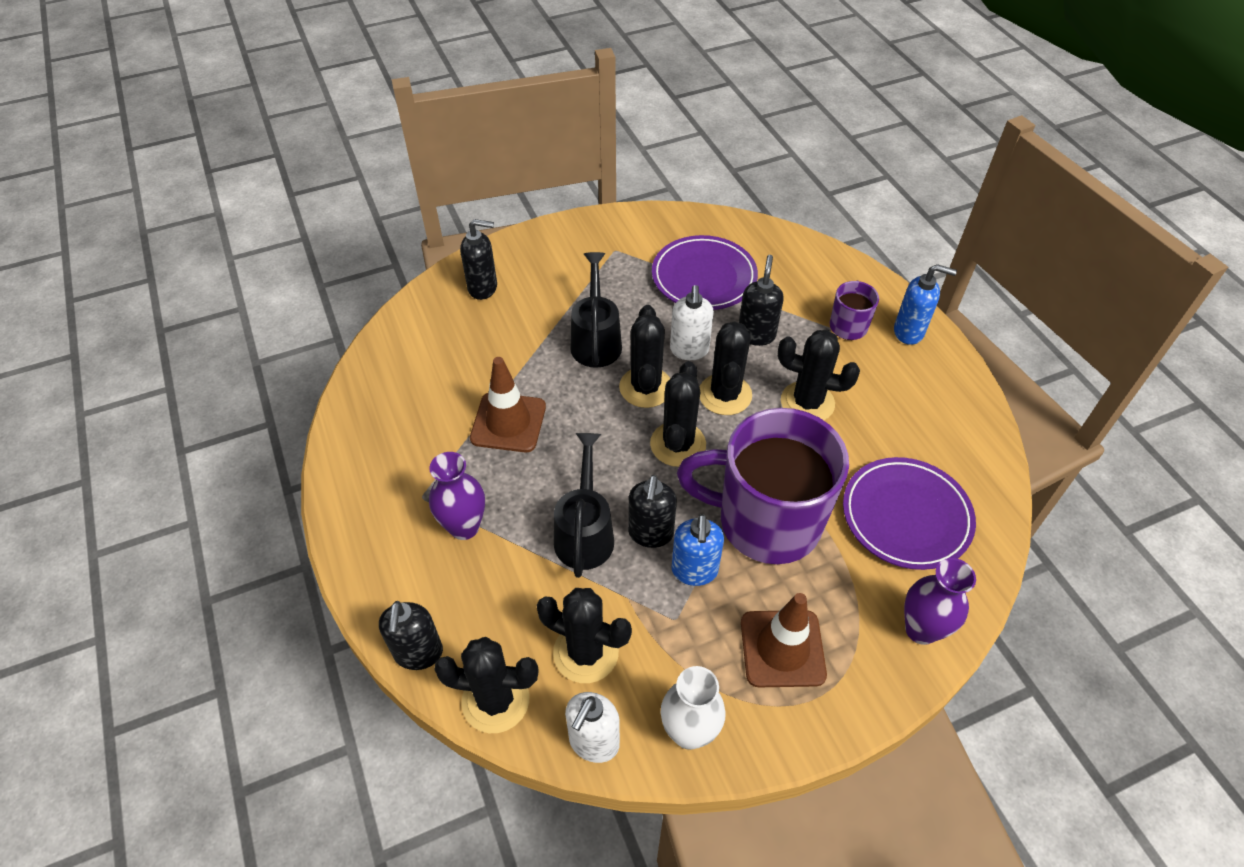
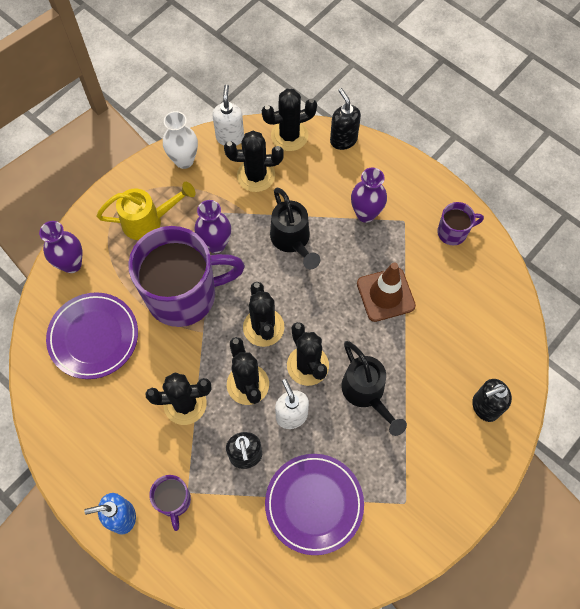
camera: 155 degrees right, 15 degrees up
(372, 458) = (453, 232): none -> purple mug
(650, 534) = (252, 256): black soap dispenser -> none
(694, 571) = (215, 244): blue soap dispenser -> purple vase
(782, 648) = (149, 221): brown traffic cone -> yellow watering can

